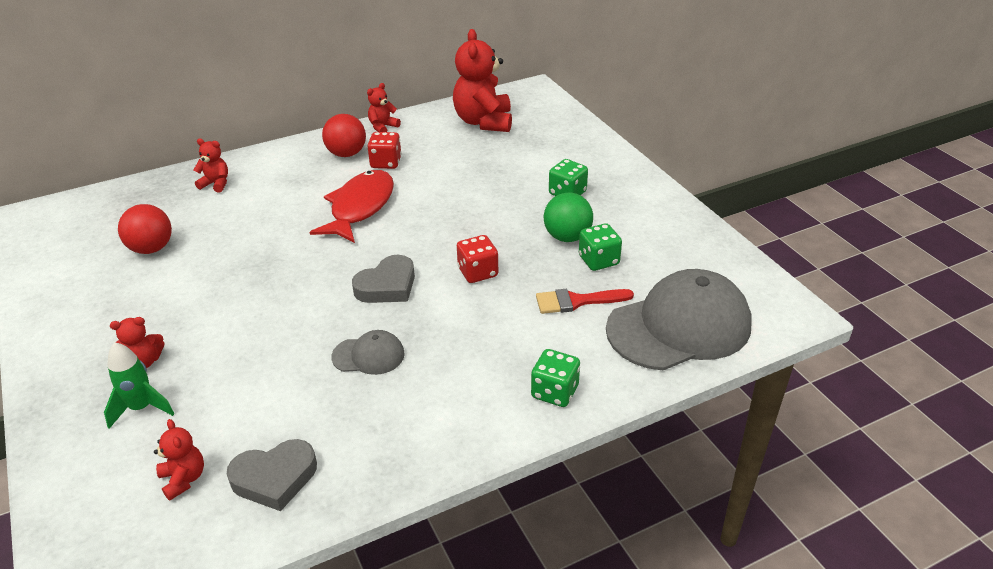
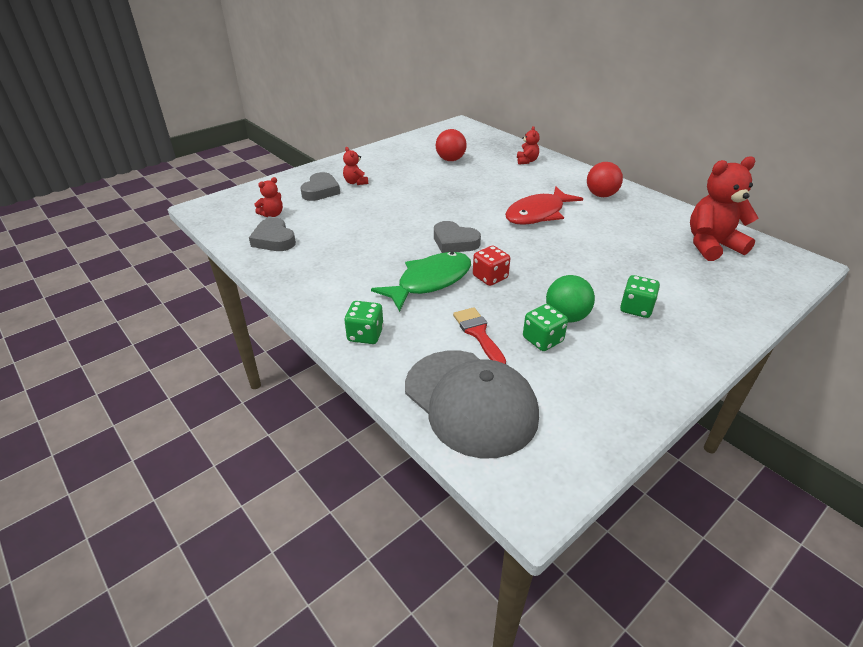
camera: 75 degrees right, 0 degrees up
(142, 408) = (321, 191): green rocket -> grey heart
(360, 207) = (538, 214): red fish -> red fish turned 135 degrees clockwise
(368, 355) = (381, 249): grey cap -> none
(383, 127) = (652, 201): red teddy bear -> none
(386, 163) = (603, 212): red dice -> none
(466, 321) = (430, 281): none -> green fish

